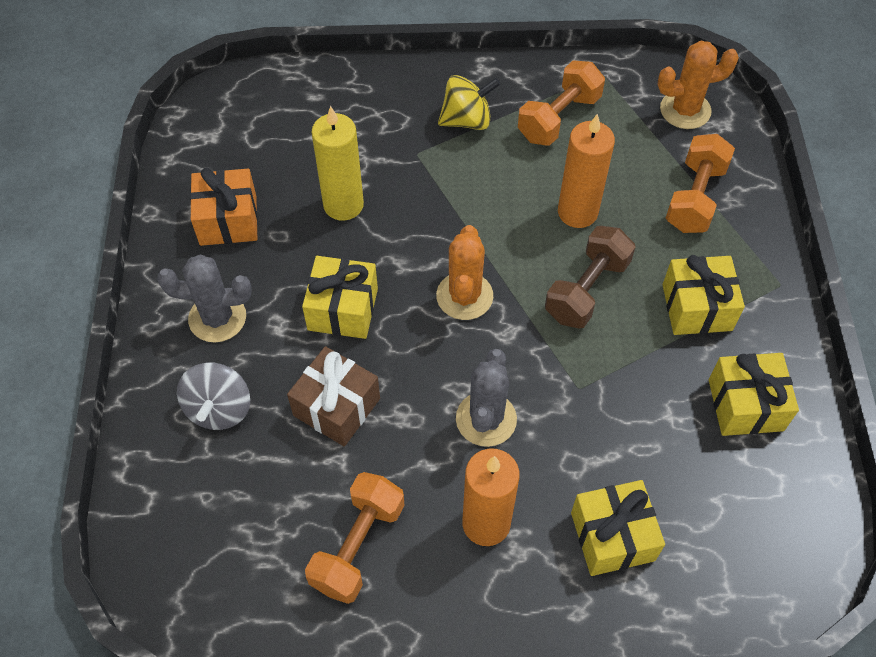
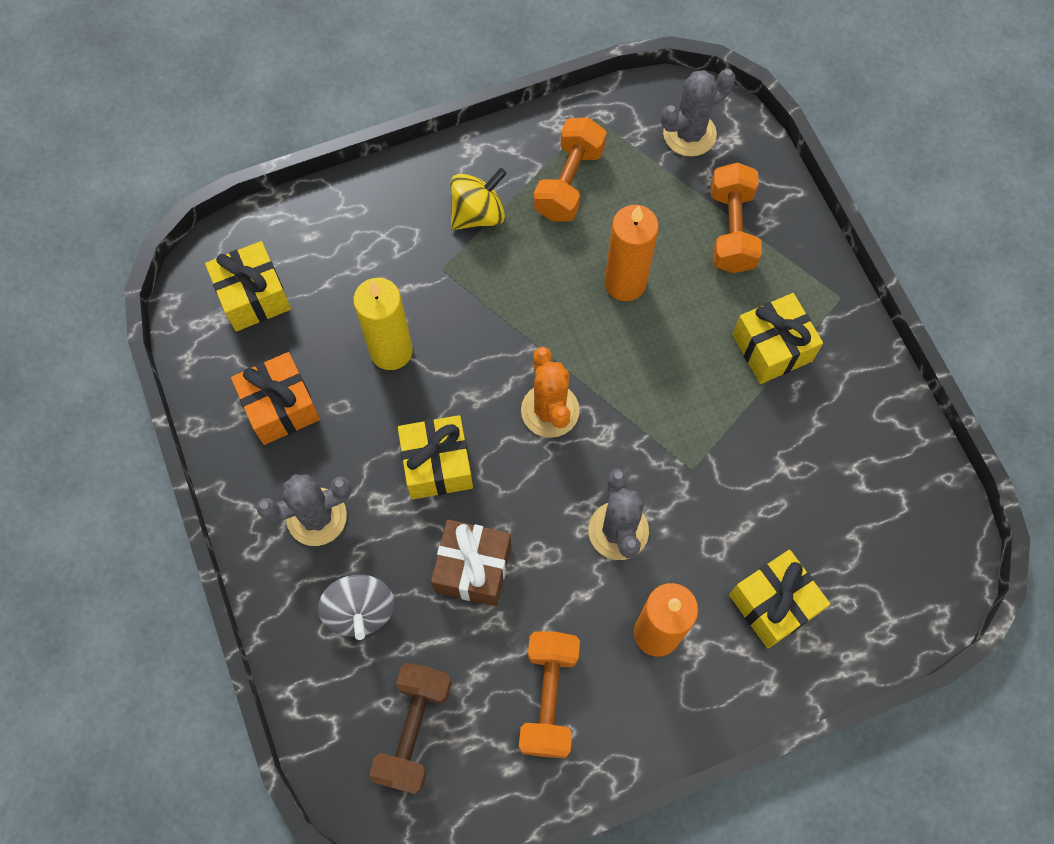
camera: 20 degrees left, 10 degrees up
(587, 290) = (663, 364): brown dumbbell -> brown dumbbell (414, 730)
(685, 110) = (689, 134): orange cactus -> grey cactus
(745, 405) = (847, 433): yellow gift -> yellow gift (253, 296)

